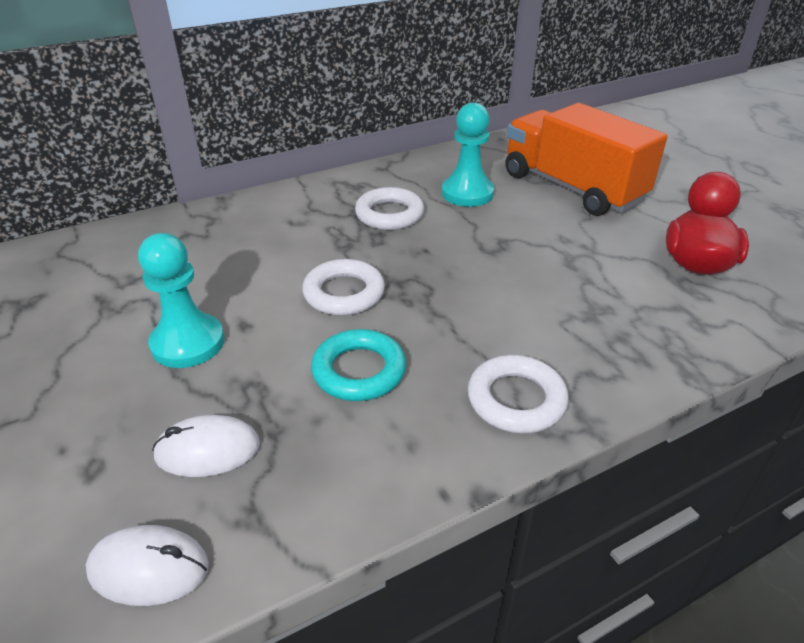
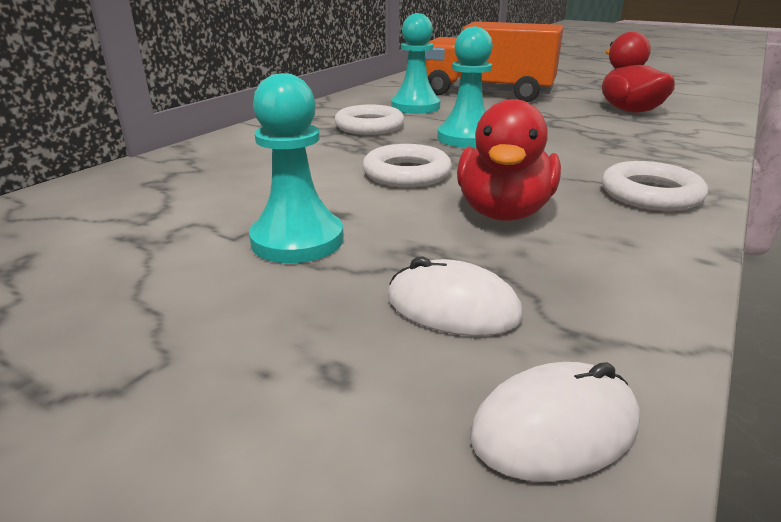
camera: 30 degrees left, 10 degrees down
(207, 450) = (452, 307): white mouse -> white mouse turned 60 degrees clockwise
(359, 371) = (503, 212): turquoise ring -> red duck
(454, 259) = (466, 138): none -> turquoise pawn

